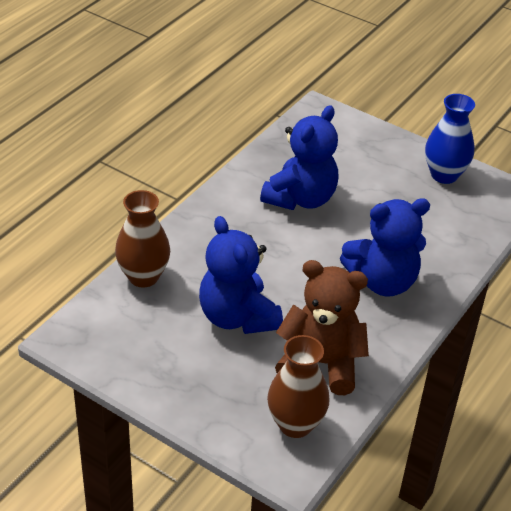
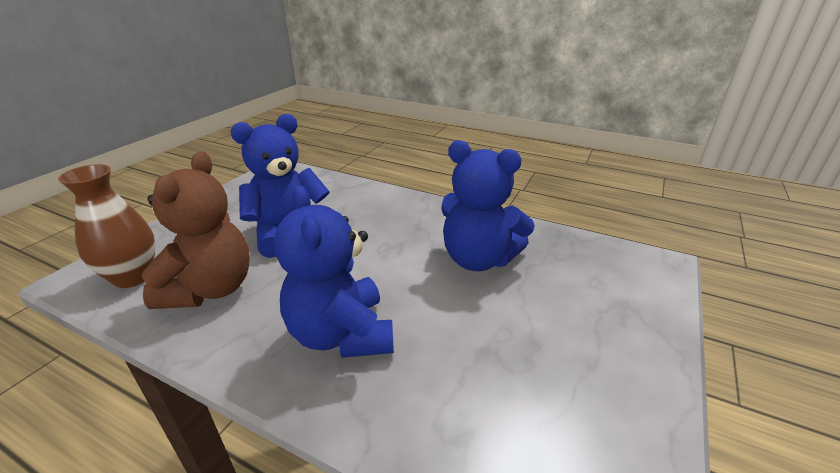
camera: 85 degrees right, 10 degrees down
(143, 276) = (342, 187): brown vase -> none
(444, 175) = (615, 406): blue vase -> none

